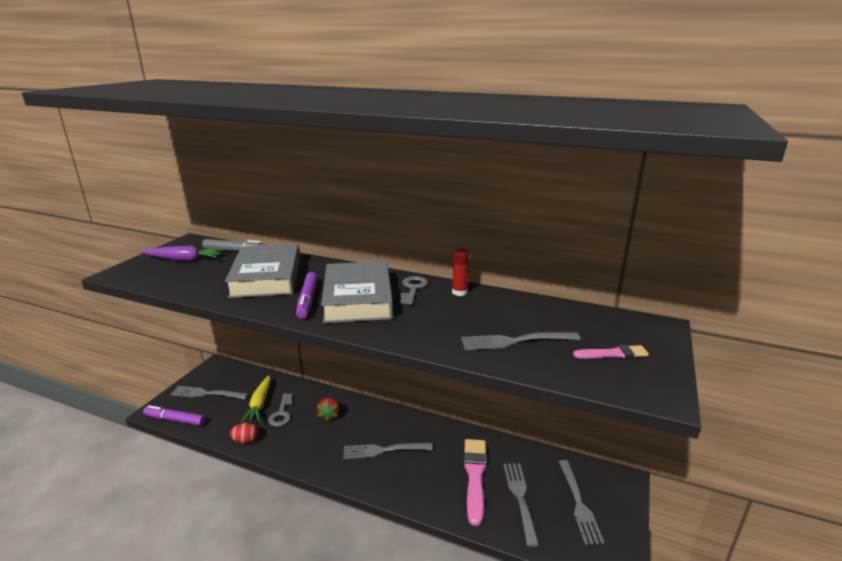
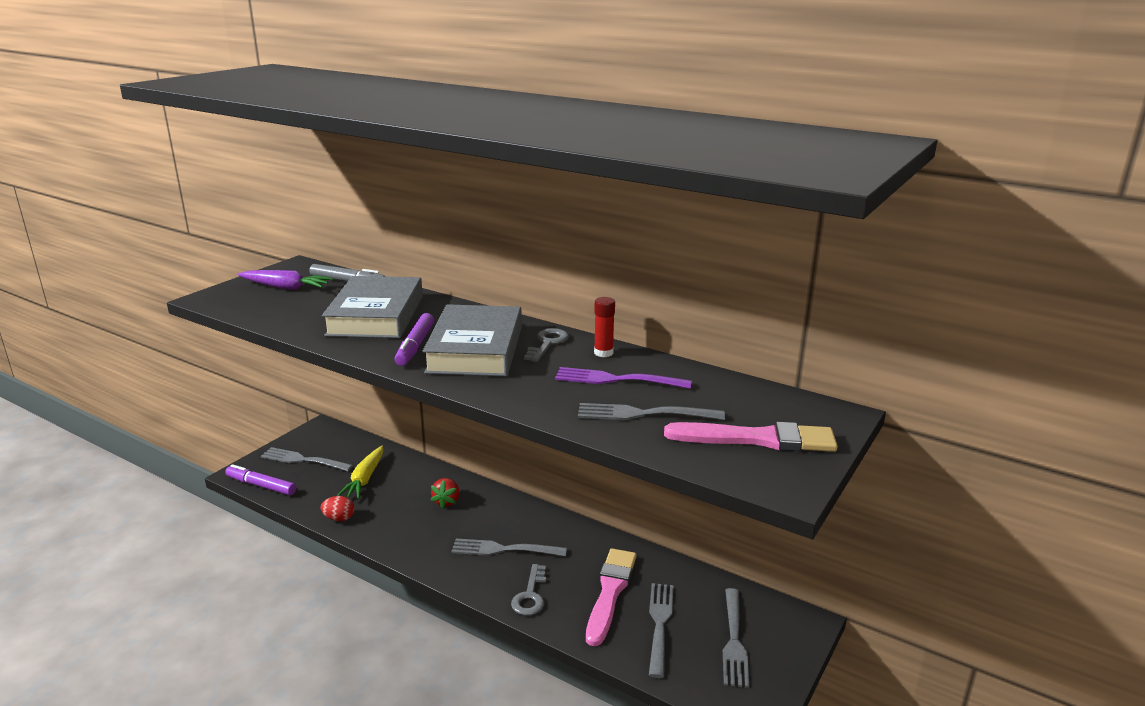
camera: 10 degrees right, 0 degrees up
(281, 413) = (389, 493): grey key -> grey key (530, 595)
(481, 313) = (617, 379): none -> purple fork
(613, 354) = (757, 439): pink brush -> pink brush, size x1.83

